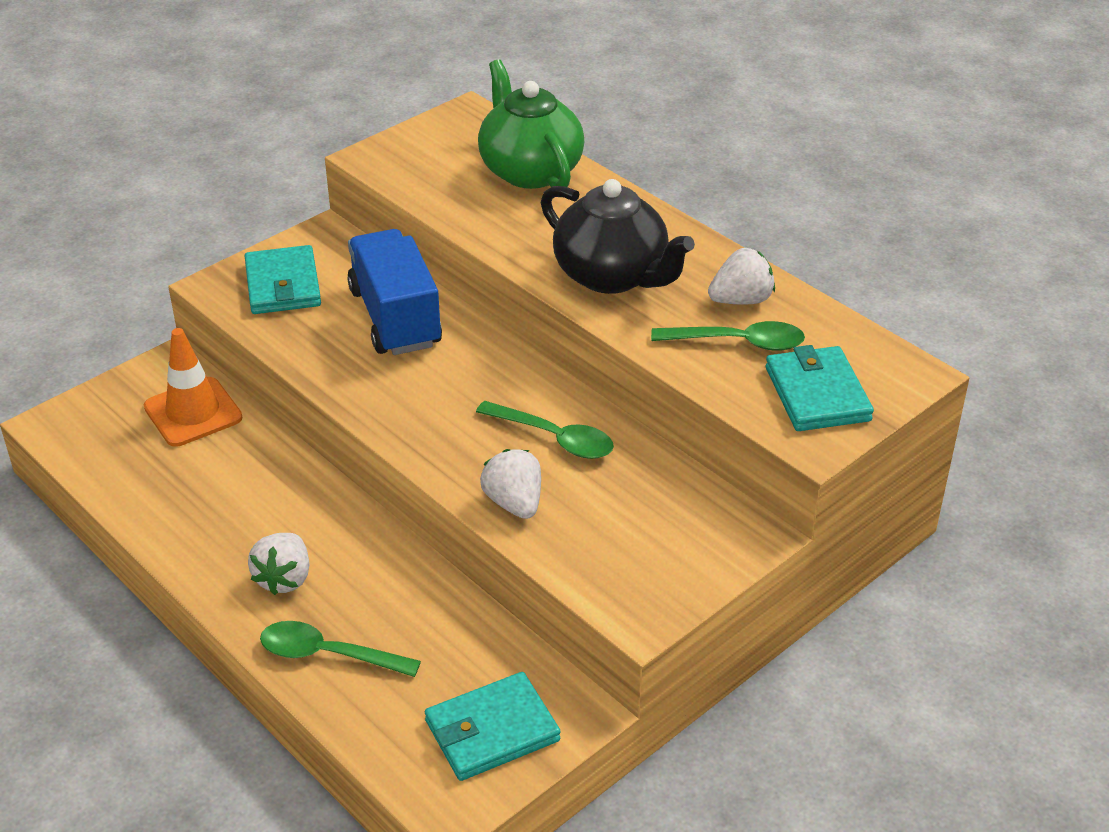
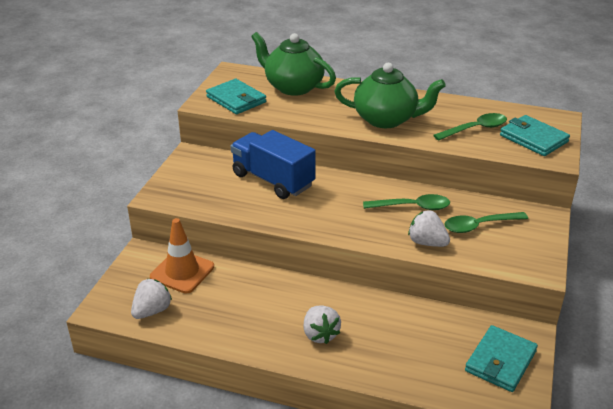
camera: 30 degrees left, 5 degrees down
(283, 285) = (195, 184): turquoise wallet -> turquoise wallet (236, 99)
(328, 654) = (382, 362): green spoon -> green spoon (479, 226)
(612, 276) = (386, 119): black teapot -> green teapot
(741, 300) = (455, 112): white strawberry -> white strawberry (152, 311)

